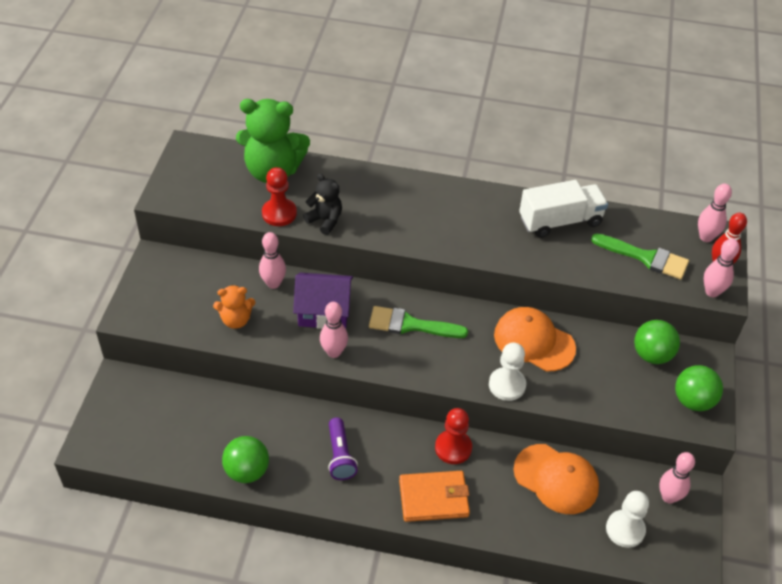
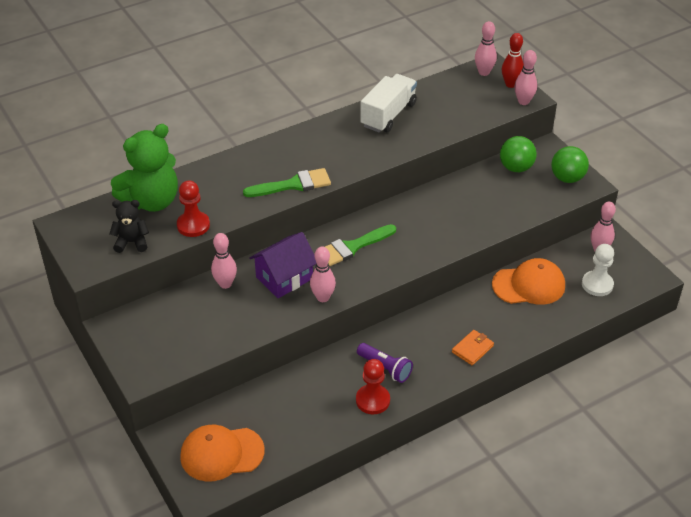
camera: 40 degrees left, 5 degrees down
(236, 320) = (228, 324): orange teddy bear -> none
(247, 471) = (335, 423): green ball -> none
(325, 220) = (233, 209): black teddy bear -> black teddy bear (132, 242)
(434, 498) = (472, 349): orange wallet -> orange wallet, size x0.63
(453, 448) = (449, 312): red pawn -> red pawn (372, 400)
(507, 385) = (455, 241): white pawn -> none
(534, 341) = (440, 205): orange cap -> orange cap (221, 453)
(645, 257) = (464, 105): green brush -> green brush (293, 185)

